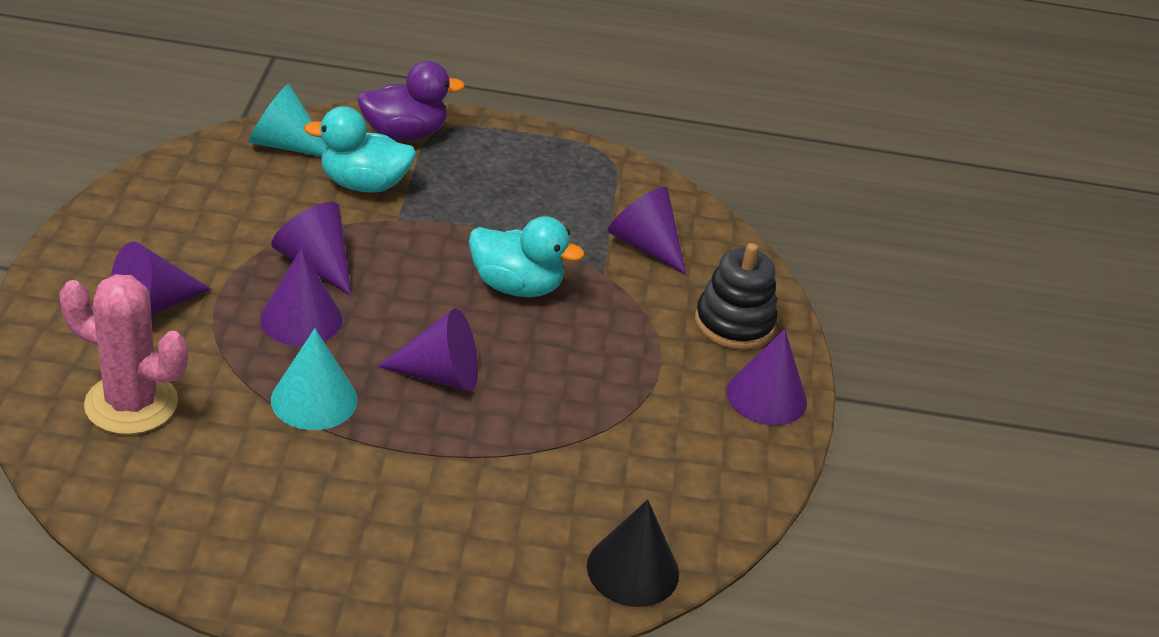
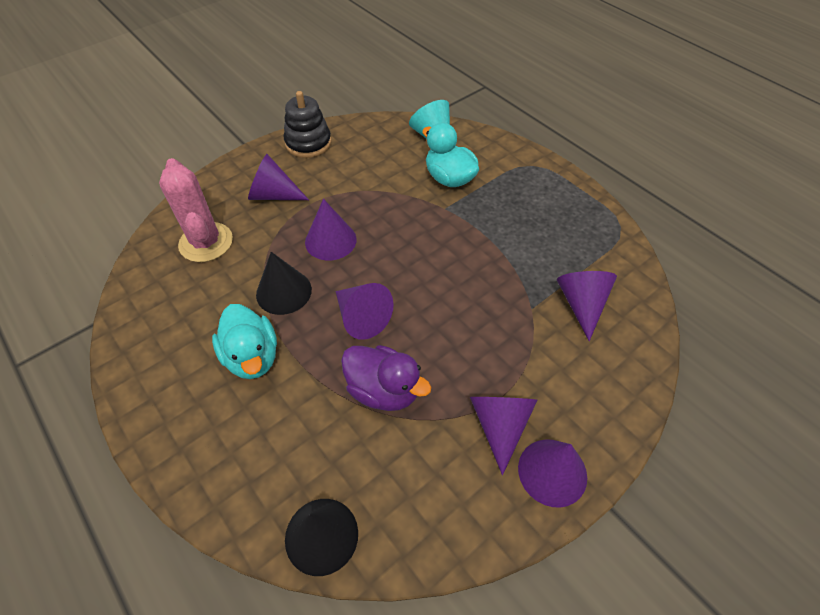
camera: 50 degrees right, 15 degrees up
(314, 400) = (284, 292): turquoise cone -> black cone
(316, 264) = (373, 212): purple cone -> purple cone (499, 425)
(404, 134) = (505, 159): purple duck -> purple duck (383, 390)
(516, 286) = (467, 286): turquoise duck -> turquoise duck (252, 357)
(734, 323) = (587, 399): black stacking toy -> black stacking toy (308, 143)

